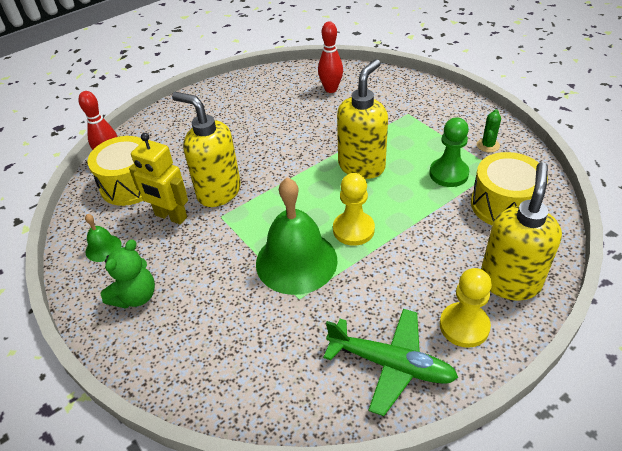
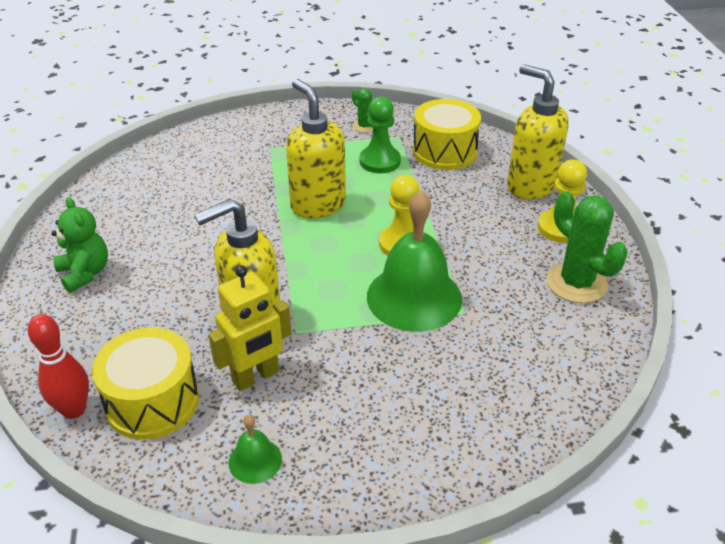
camera: 65 degrees left, 5 degrees down
(135, 296) = (368, 446): green teddy bear -> green teddy bear (85, 273)
(331, 89) = (167, 177): red bowling pin -> none
(391, 364) = (576, 283): green plane -> green cactus

